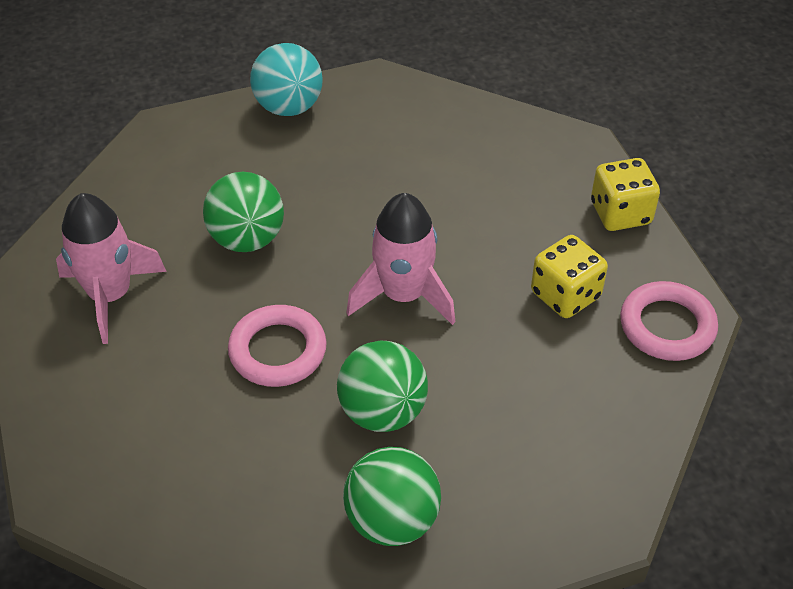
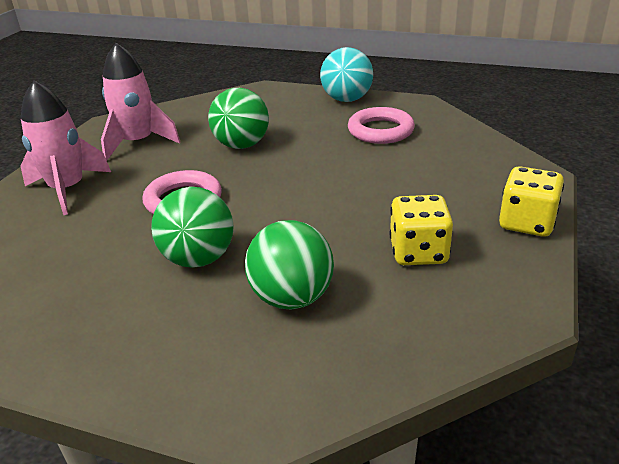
camera: 40 degrees right, 15 degrees down
(392, 520) = (116, 323): green ball -> green ball (292, 298)
(403, 295) = (297, 205): pink rocket -> pink rocket (67, 190)
(667, 326) = (488, 310): pink ring -> pink ring (380, 131)

